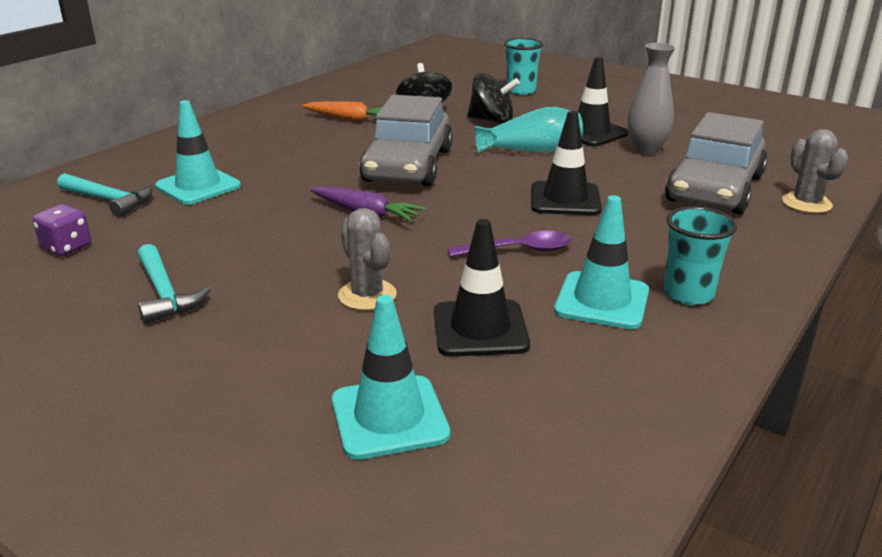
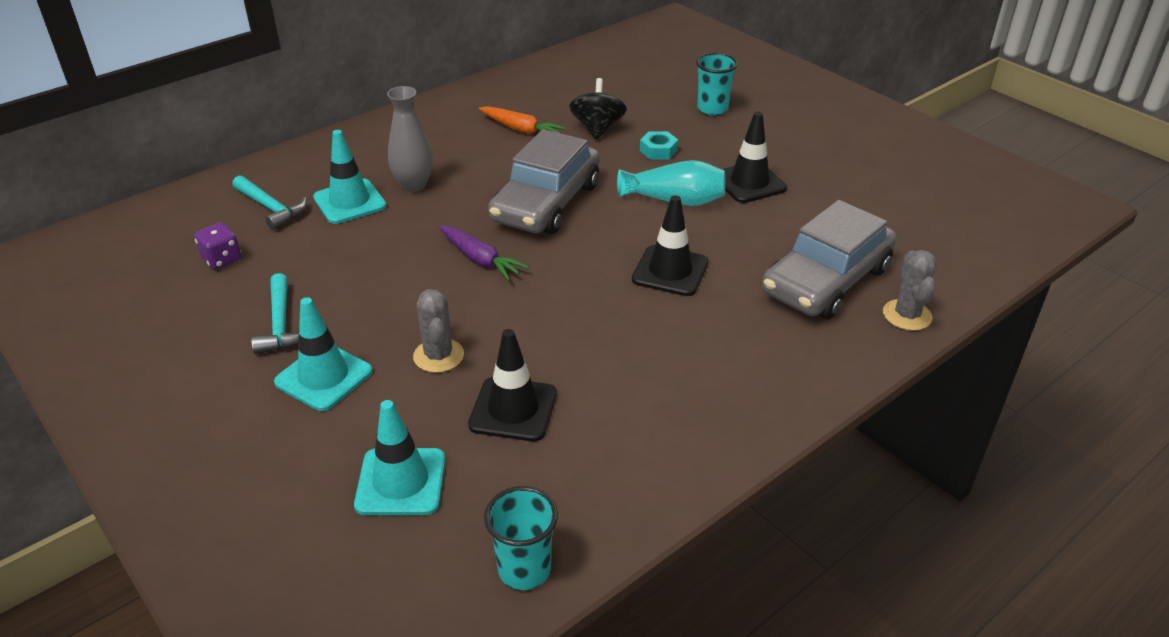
camera: 15 degrees right, 10 degrees up
(492, 120) = (658, 150): black spinning top -> turquoise nut
(519, 250) = (592, 327): purple spoon -> none
(602, 301) = (632, 399): turquoise traffic cone -> turquoise traffic cone (324, 377)
(646, 150) = (791, 216): grey vase -> grey vase (414, 185)
(688, 294) = (714, 406): turquoise cup -> turquoise cup (524, 569)

